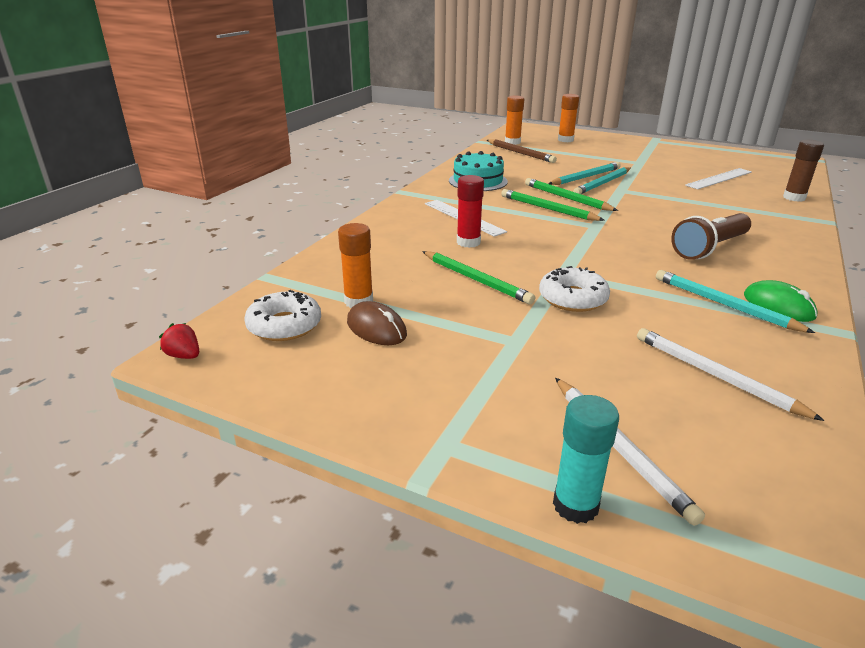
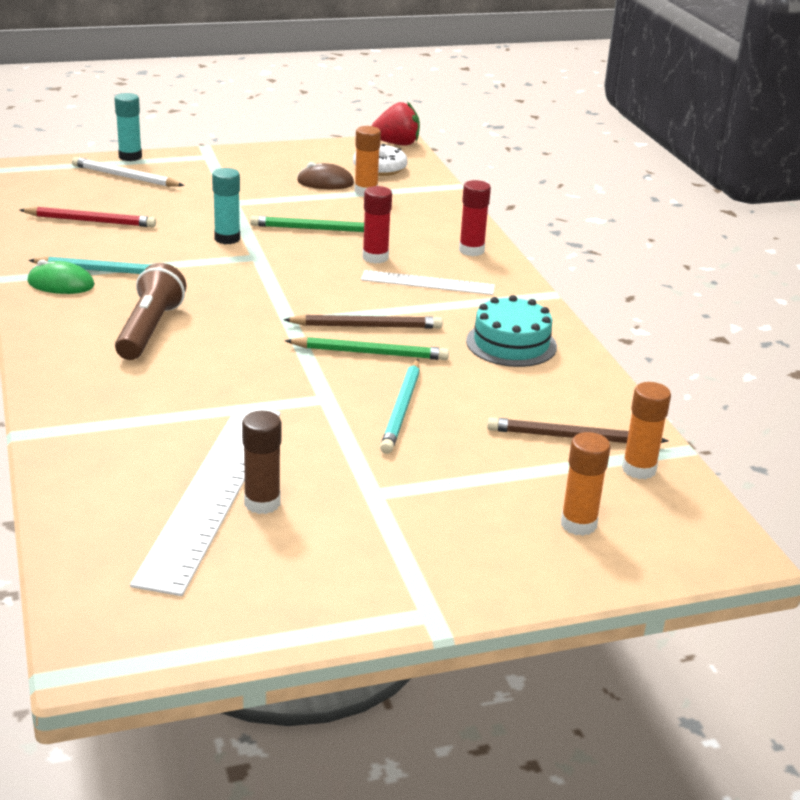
camera: 135 degrees right, 0 degrees up
(184, 356) = (396, 144): red strawberry -> red strawberry, size x1.87
(389, 225) = (471, 250): none -> red glue stick
(548, 209) = (366, 326): green pencil -> brown pencil
(573, 298) = (227, 238): white donut -> turquoise glue stick
(602, 183) = (363, 403): turquoise pencil -> none
(716, 376) = (90, 221): white pencil -> red pencil
(719, 178) = (212, 492): white ruler -> white ruler, size x1.81
(794, 198) = (76, 479): brown glue stick -> brown glue stick (262, 503)

